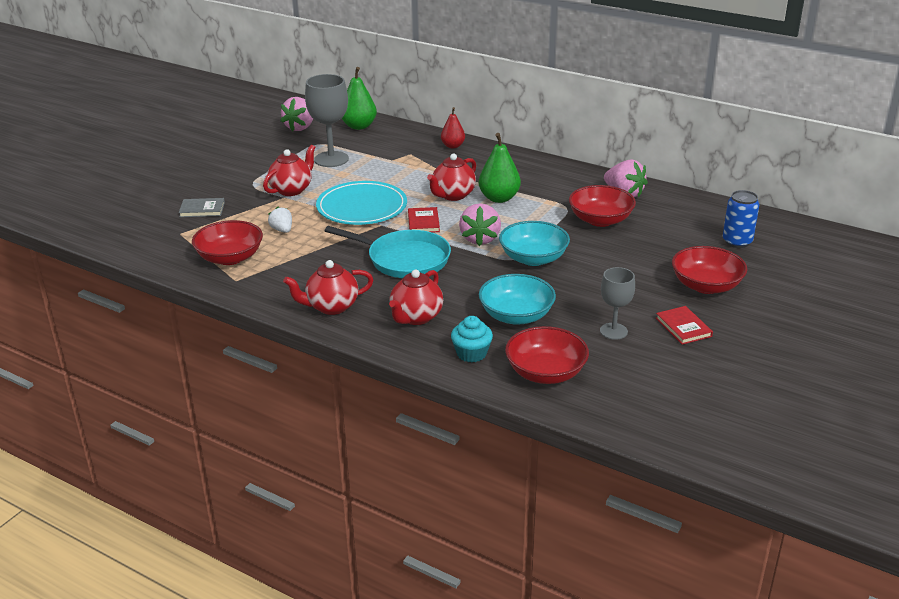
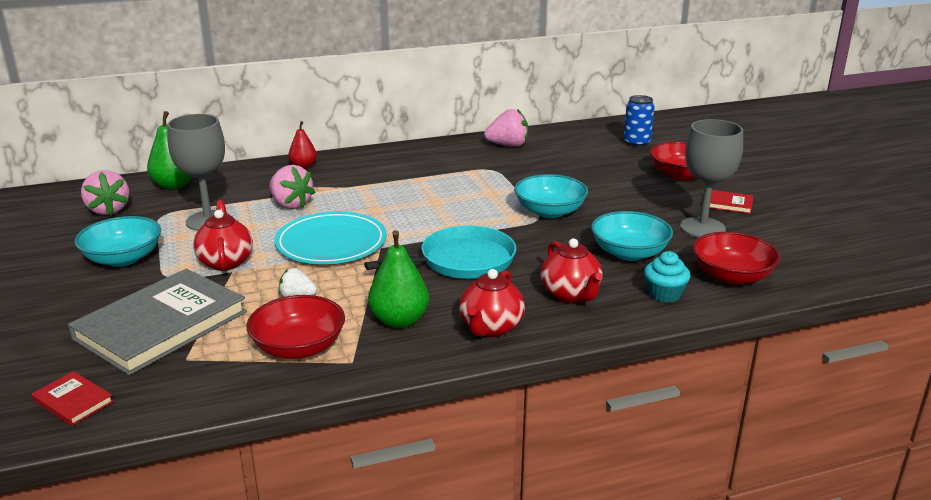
camera: 50 degrees left, 5 degrees down
(202, 209) = (161, 325): grey book -> grey book, size x2.35
(254, 162) = (123, 258): none -> turquoise bowl
(423, 222) = (412, 228): red book -> red book (73, 401)
(453, 195) = (389, 199): red teapot -> none
(480, 239) = (483, 218): pink strawberry -> pink strawberry (291, 205)
(499, 198) = (429, 185): green pear -> green pear (399, 320)
(600, 220) = (532, 167): red bowl -> none
(613, 331) = (702, 228): grey goblet -> grey goblet, size x1.65

